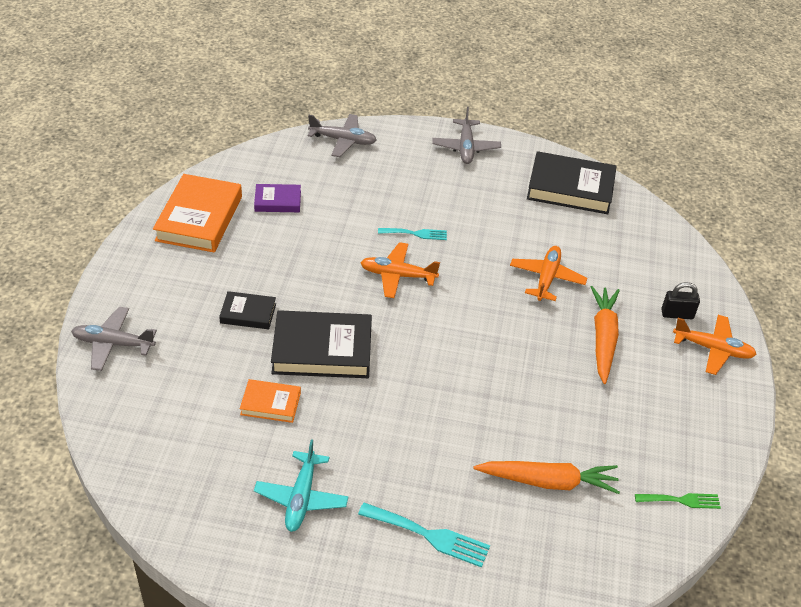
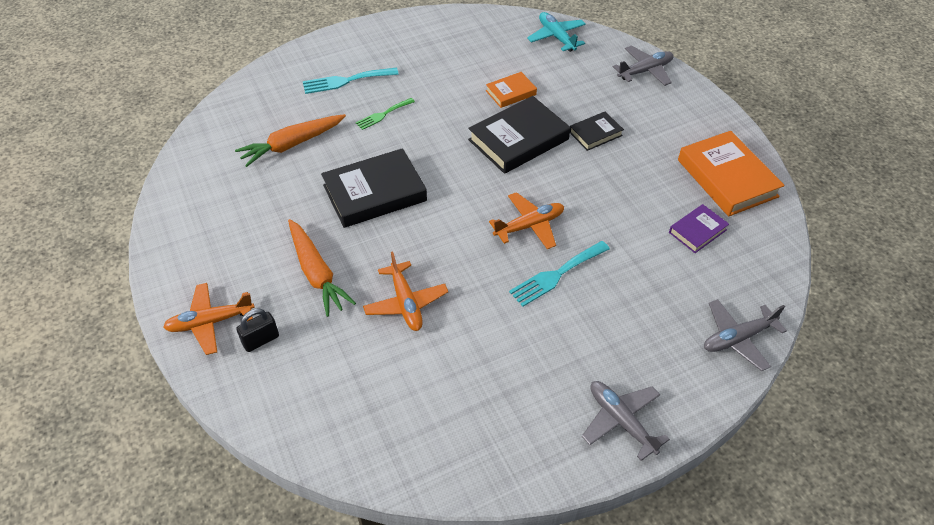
camera: 145 degrees right, 5 degrees up
(301, 497) = (436, 61): turquoise plane -> turquoise plane (556, 37)
(416, 234) = (556, 275): turquoise fork -> turquoise fork, size x1.53
(570, 188) = (465, 440): black book -> black book (374, 193)
(681, 500) = (189, 182): green fork -> green fork (383, 115)

